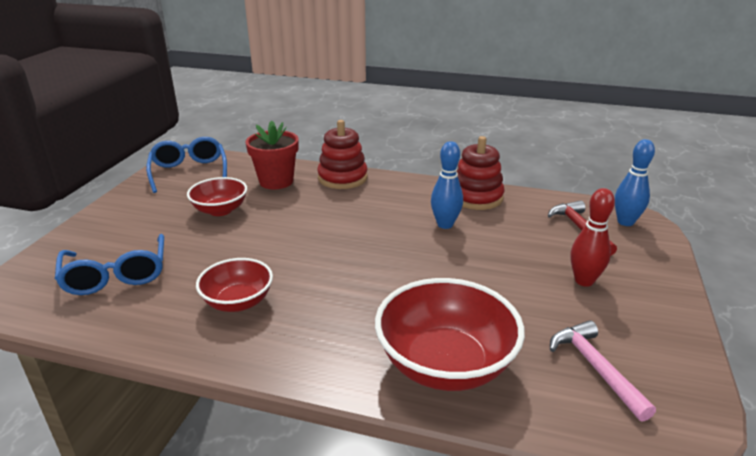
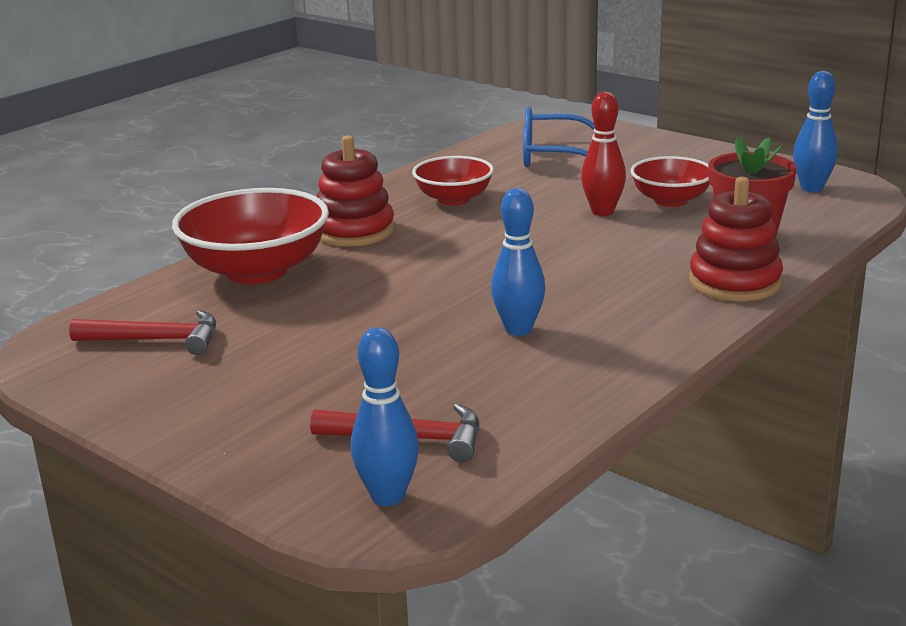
camera: 115 degrees right, 5 degrees down
(189, 172) = (811, 188): blue glasses -> blue bowling pin
(476, 197) = (589, 377): red stacking toy -> red stacking toy (354, 231)
(584, 281) = (285, 389): red bowling pin -> red bowling pin (602, 212)
(595, 367) = (156, 340): pink hammer -> red hammer

